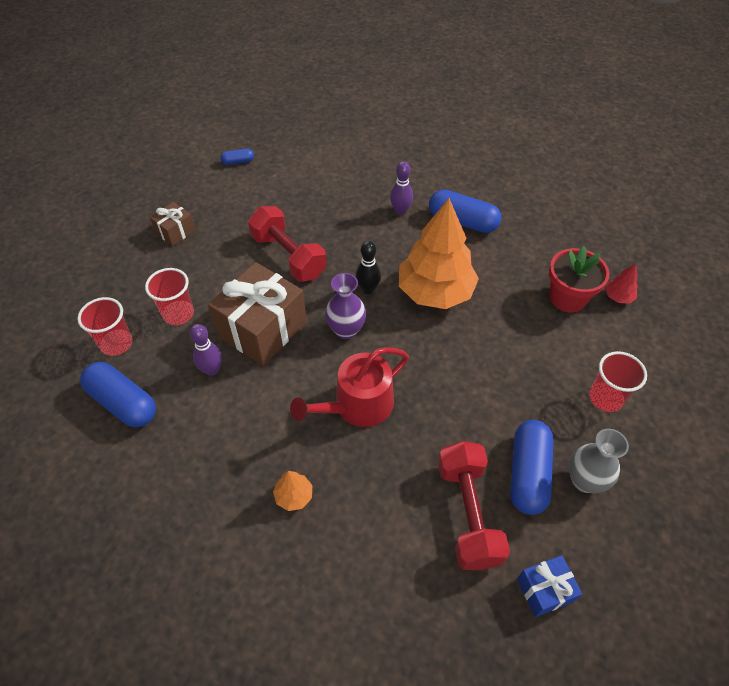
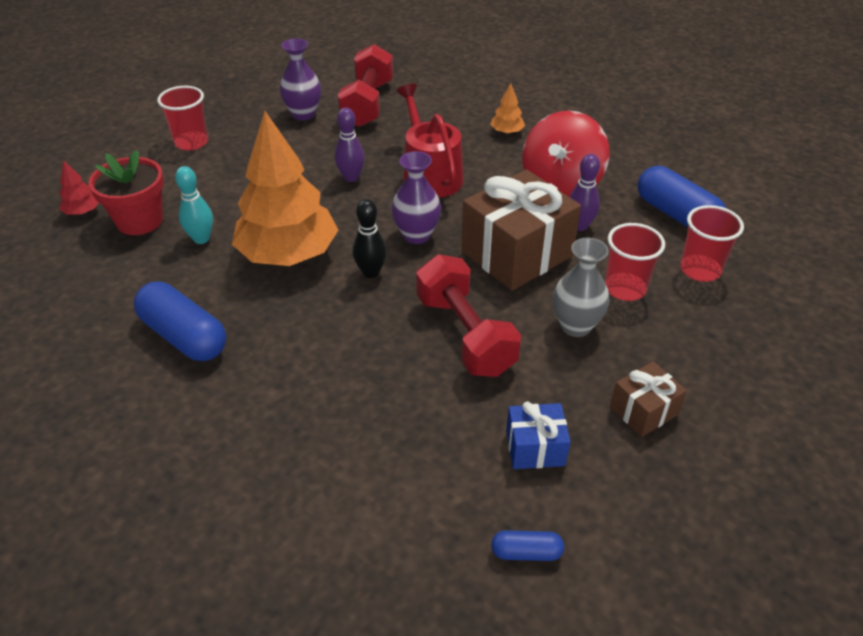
camera: 165 degrees left, 10 degrees down
(230, 420) = (561, 185): none -> red spinning top
(357, 405) = (429, 174): red watering can -> red watering can turned 90 degrees counterclockwise
(400, 211) = (265, 373): purple bowling pin -> purple bowling pin (351, 177)
(508, 292) = (201, 239): none -> turquoise bowling pin
(528, 473) = (303, 114): blue capsule -> purple vase
(544, 590) = (338, 68): blue gift -> blue gift (535, 448)
(584, 480) = (261, 104): grey vase -> grey vase (575, 326)

